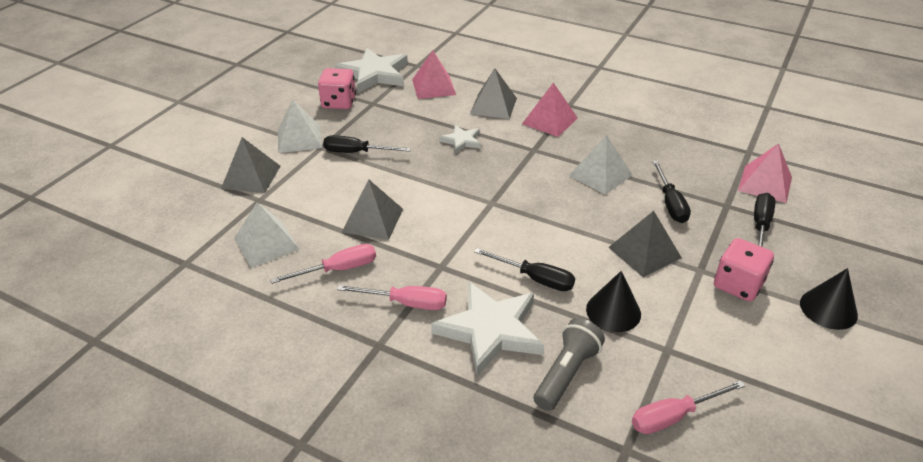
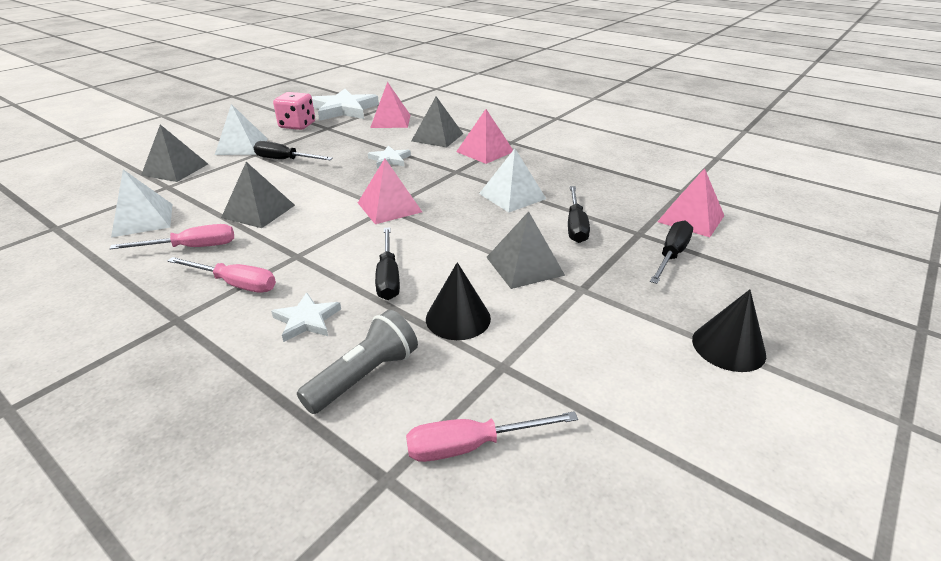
camera: 10 degrees right, 5 degrees down
(490, 330) = (307, 320): white star -> white star, size x0.51
(494, 201) = (389, 207): none -> pink pyramid
(535, 279) = (388, 277): black screwdriver -> black screwdriver turned 45 degrees clockwise
(738, 285) = (621, 309): pink dice -> none

